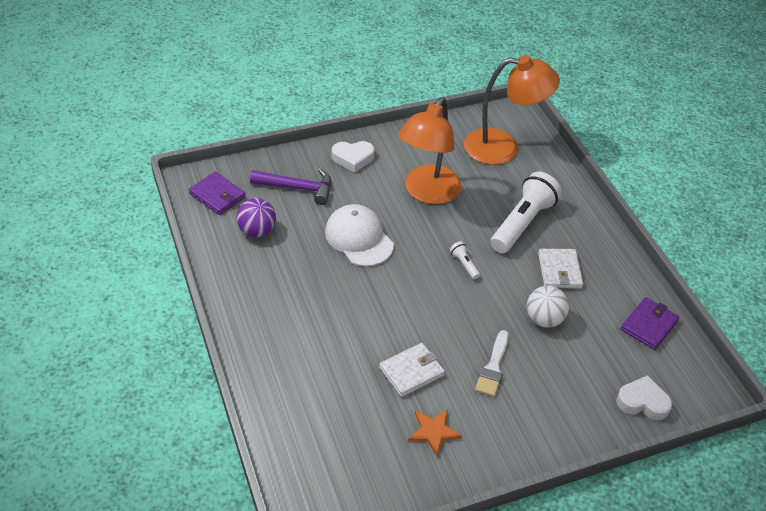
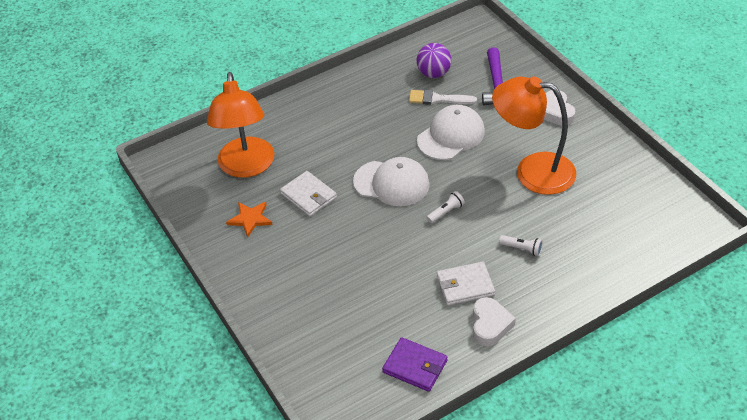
camera: 85 degrees right, 0 degrees up
(217, 195) = (465, 42): purple wallet -> none
(413, 297) = (391, 183): none -> white cap
(493, 367) = (327, 249): white brush -> white brush (438, 99)
(503, 148) = (633, 220): orange lamp -> orange lamp (246, 167)
(522, 223) = (522, 249): white flashlight -> white flashlight, size x0.42
(544, 319) = (396, 279): white ball -> none
(642, 402) = (314, 365): white heart -> white heart (490, 325)

